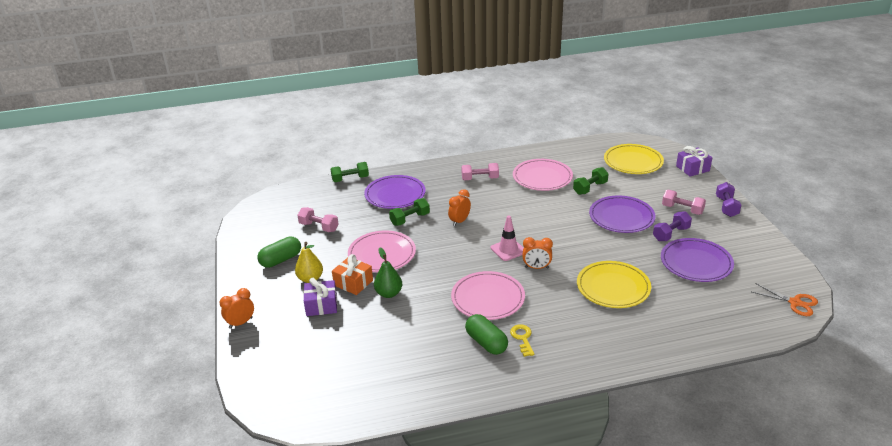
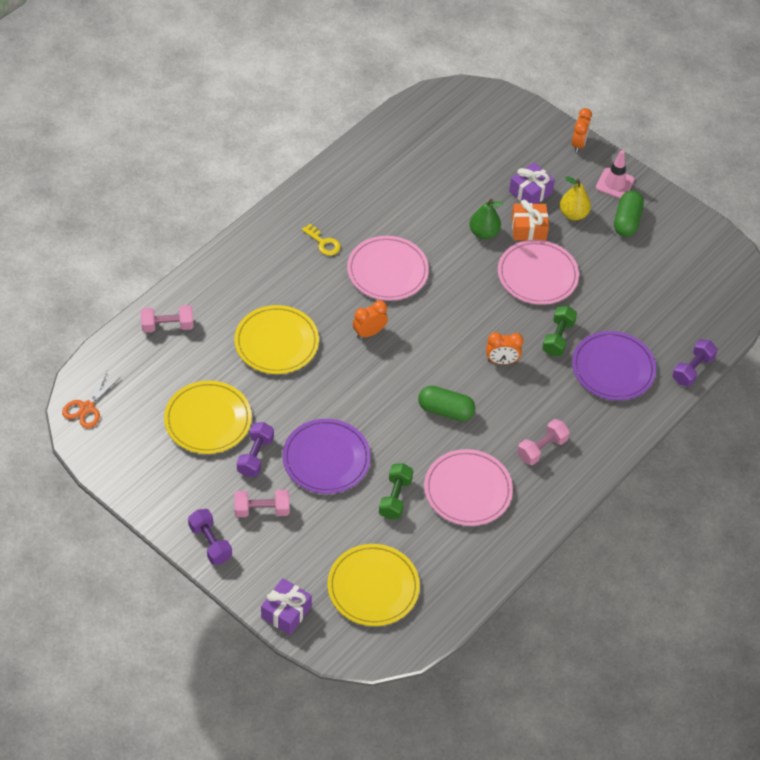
camera: 140 degrees right, 20 degrees up
(319, 227) = (640, 279): pink dumbbell -> pink dumbbell (167, 326)
(350, 179) = (692, 369): green dumbbell -> purple dumbbell
(459, 221) = (501, 361): orange clock -> orange clock turned 90 degrees clockwise
(486, 343) = (351, 224): green capsule -> green capsule (445, 410)
(508, 250) = (416, 343): pink traffic cone -> pink traffic cone (614, 183)
(696, 263) = (208, 420): purple plate -> yellow plate
(795, 303) = (87, 408): orange scissors -> orange scissors turned 60 degrees counterclockwise

